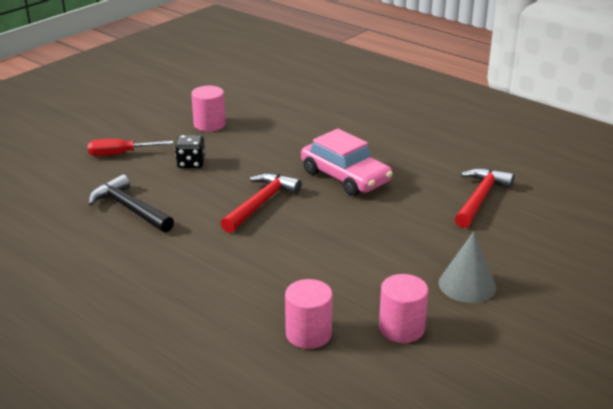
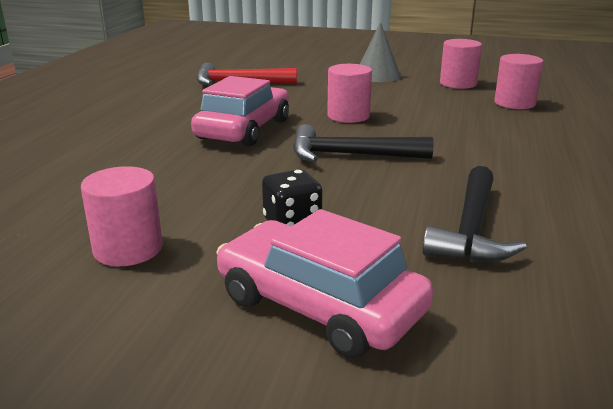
camera: 115 degrees left, 5 degrees down
(120, 154) = (319, 305): red screwdriver -> pink car
(261, 204) = (350, 155): red hammer -> black hammer
(342, 227) = (348, 116): none -> pink cylinder

